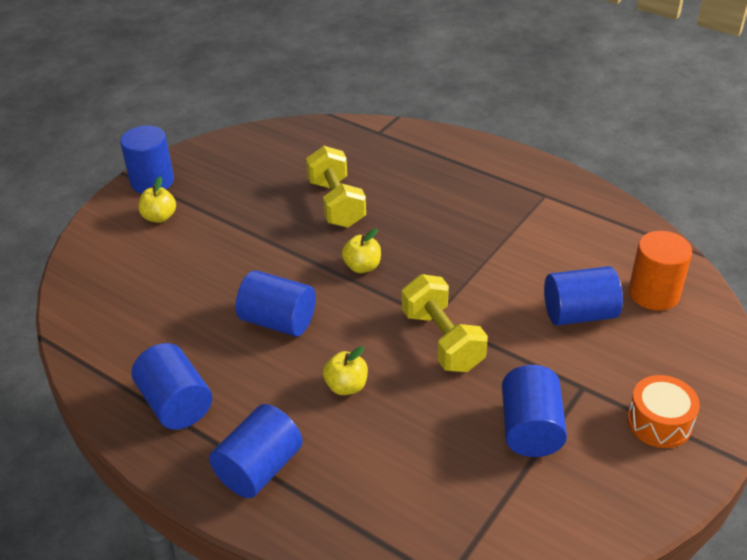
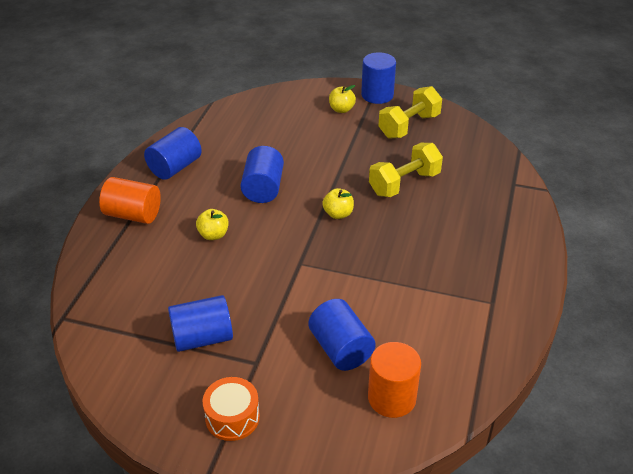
camera: 70 degrees right, 0 degrees up
(259, 468) = (133, 215): blue cylinder -> orange cylinder
(442, 340) = (276, 273): yellow dumbbell -> yellow dumbbell (409, 126)

